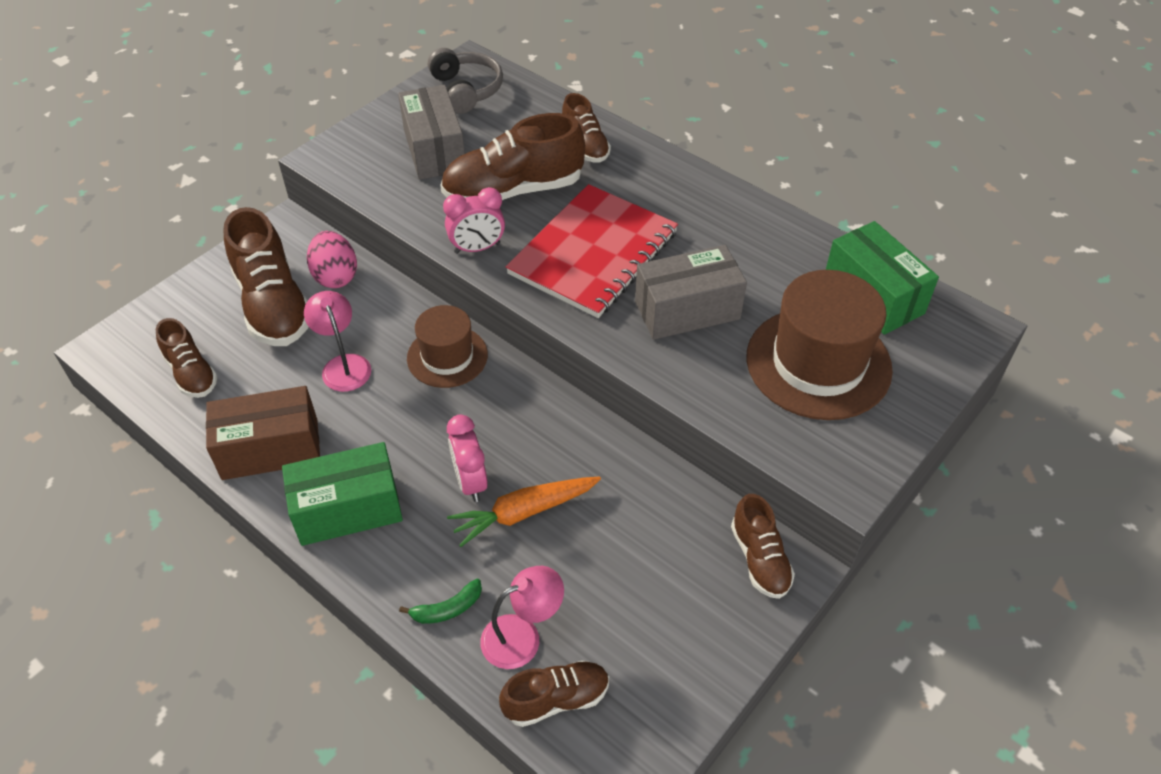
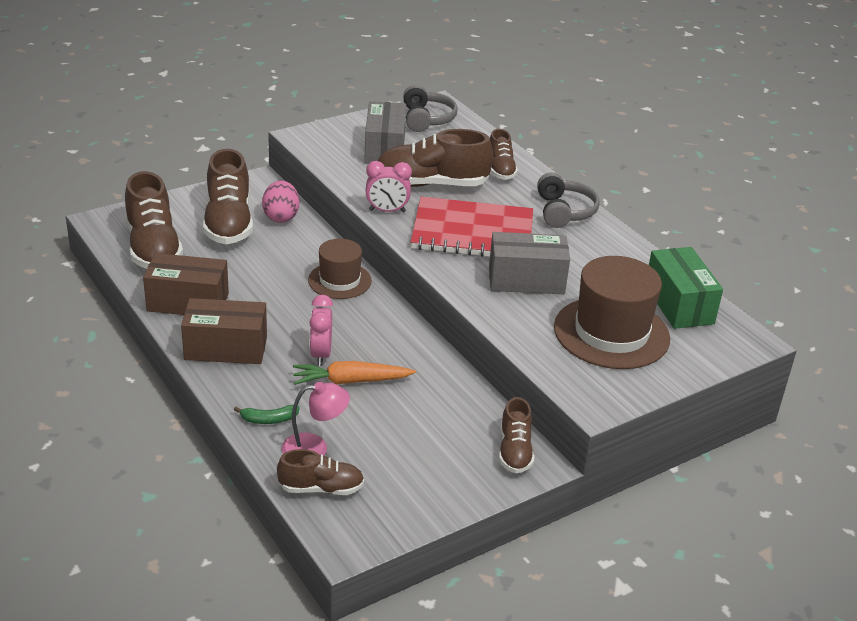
camera: 15 degrees right, 15 degrees down
(191, 373) = (153, 248): brown shoe -> brown shoe, size x1.76
(343, 365) = (262, 268): pink lamp -> none
(348, 509) = (226, 348): green box -> brown box
(593, 253) = (472, 232): red notebook -> red notebook turned 45 degrees clockwise
(685, 190) = (564, 211): none -> grey headphones

